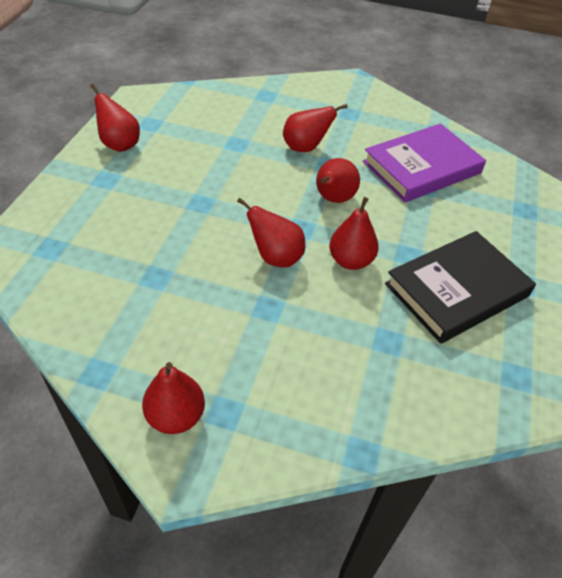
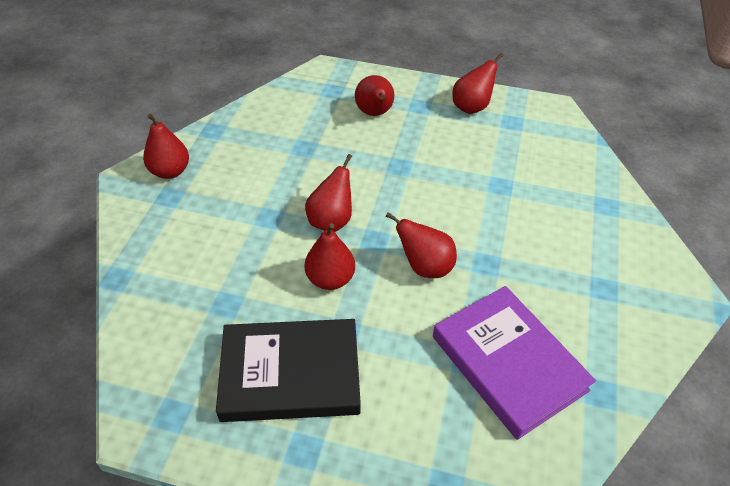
camera: 90 degrees right, 0 degrees up
(305, 148) = (512, 243): red pear -> red pear (374, 113)
(457, 290) = (290, 374): black book -> black book turned 60 degrees counterclockwise

